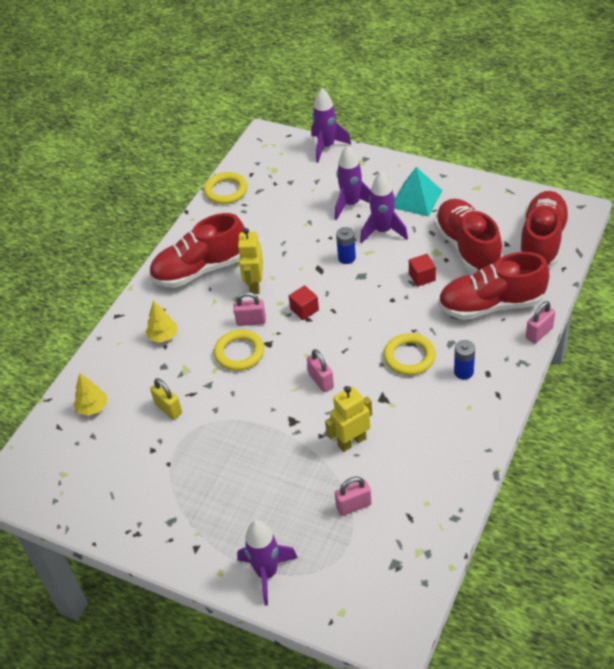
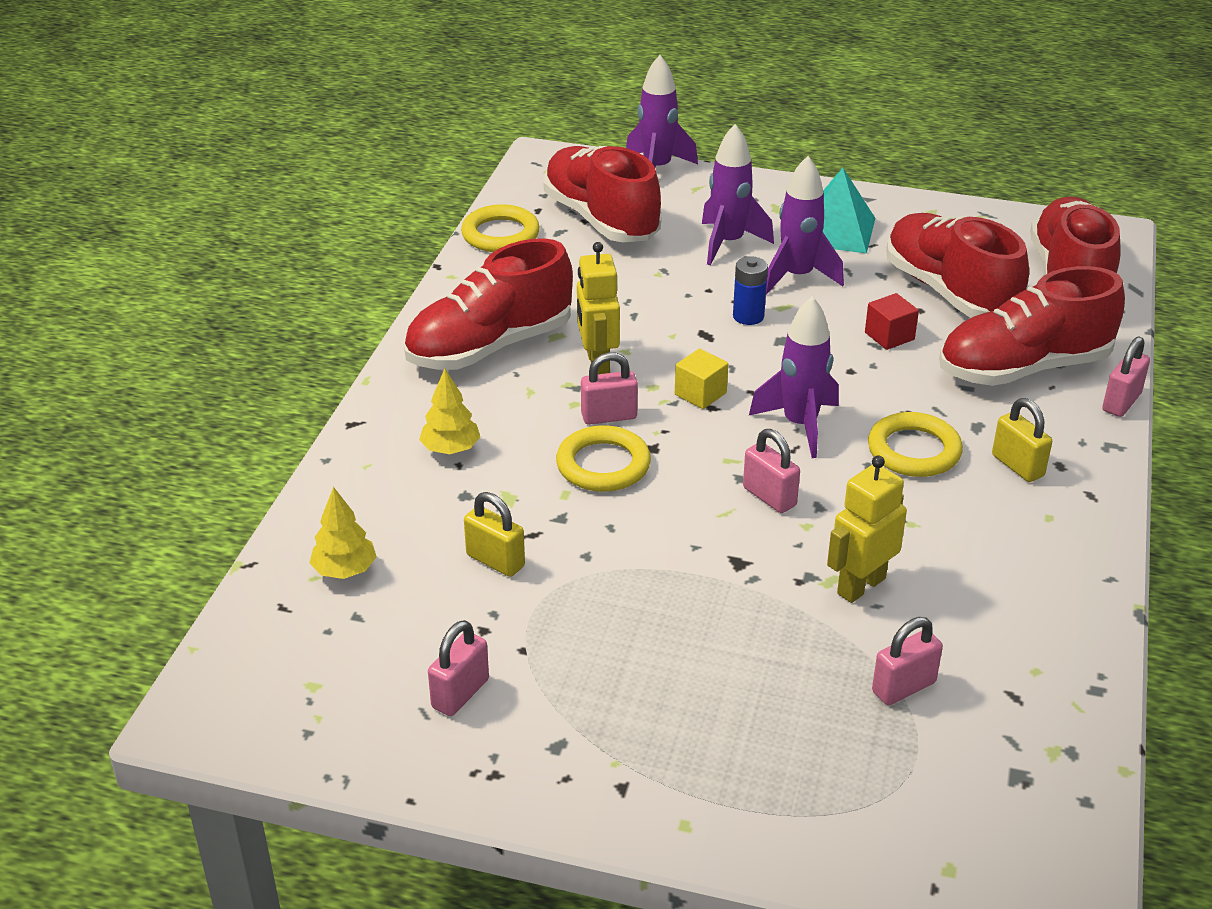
camera: 15 degrees left, 10 degrees down
(132, 486) = (460, 693): none -> pink padlock
(267, 573) = (779, 816): purple rocket -> purple rocket (800, 425)
(284, 183) = (601, 219): none -> red shoe
(304, 309) = (700, 394): red cube -> yellow cube
(463, 372) = (1017, 466): blue battery -> yellow padlock

